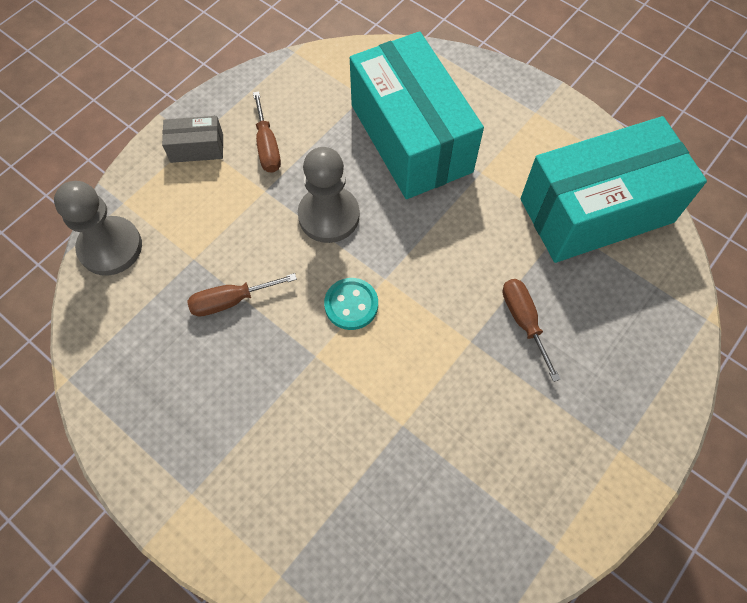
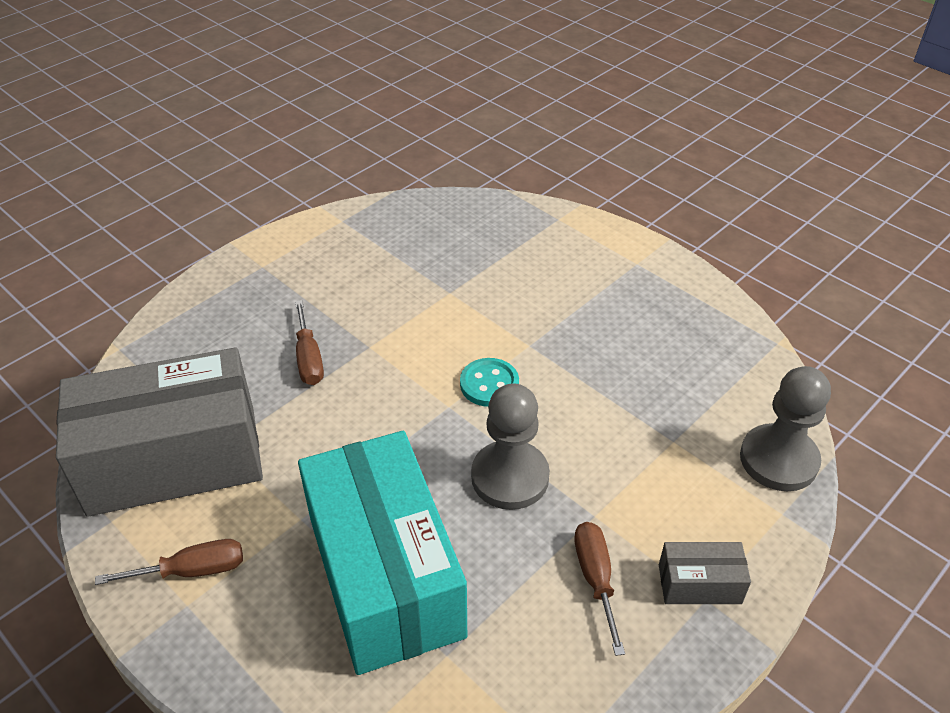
camera: 175 degrees left, 20 degrees down
(231, 301) = (622, 396): brown screwdriver -> brown screwdriver (192, 570)
(596, 211) = (173, 459): turquoise box -> grey box

